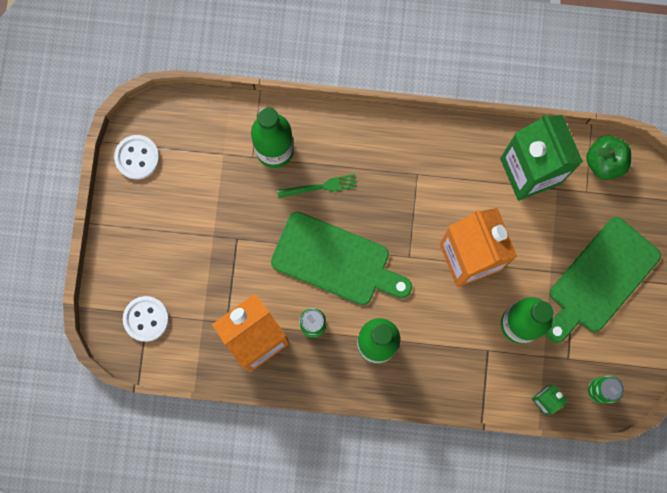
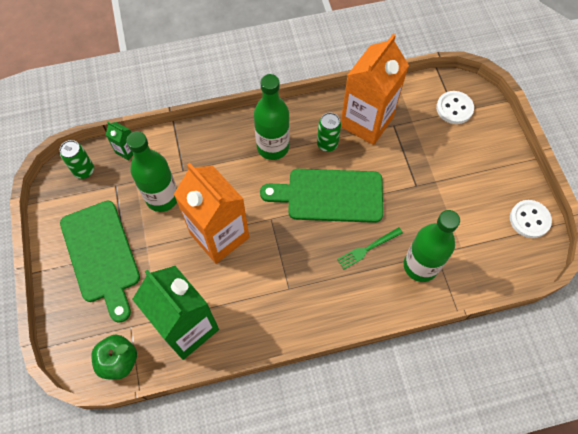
camera: 160 degrees right, 15 degrees down
(600, 279) = (101, 255): green cutting board -> green cutting board turned 135 degrees clockwise

